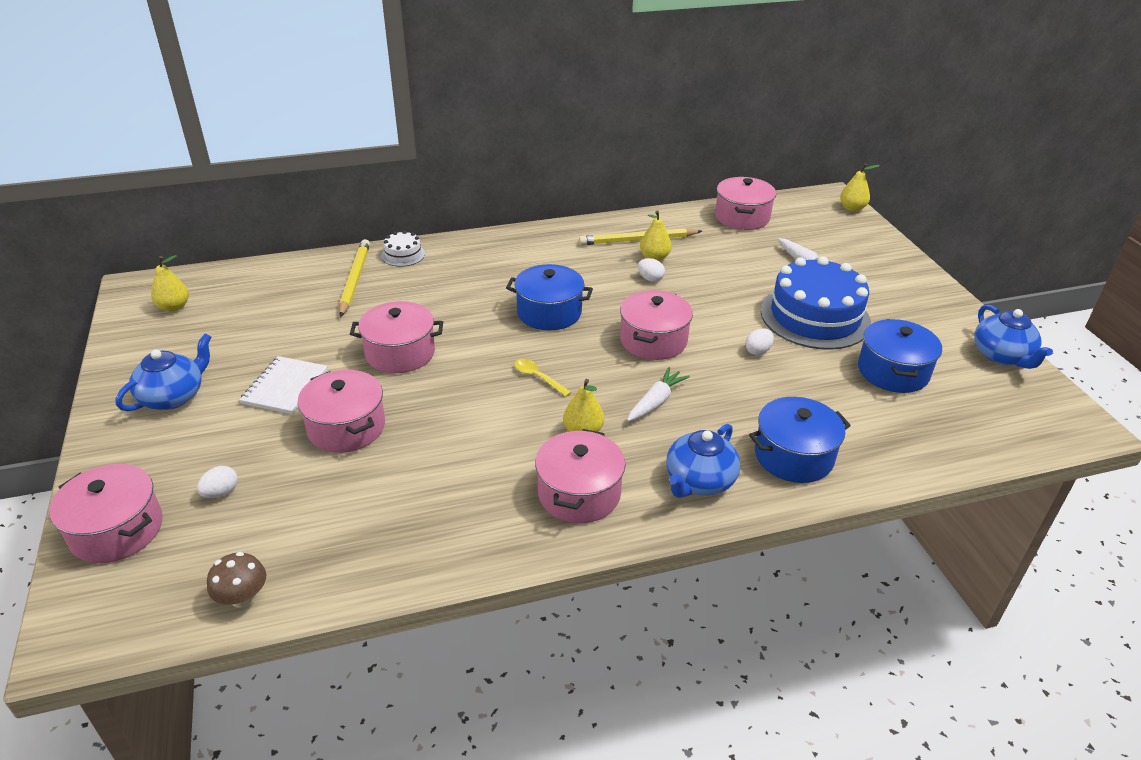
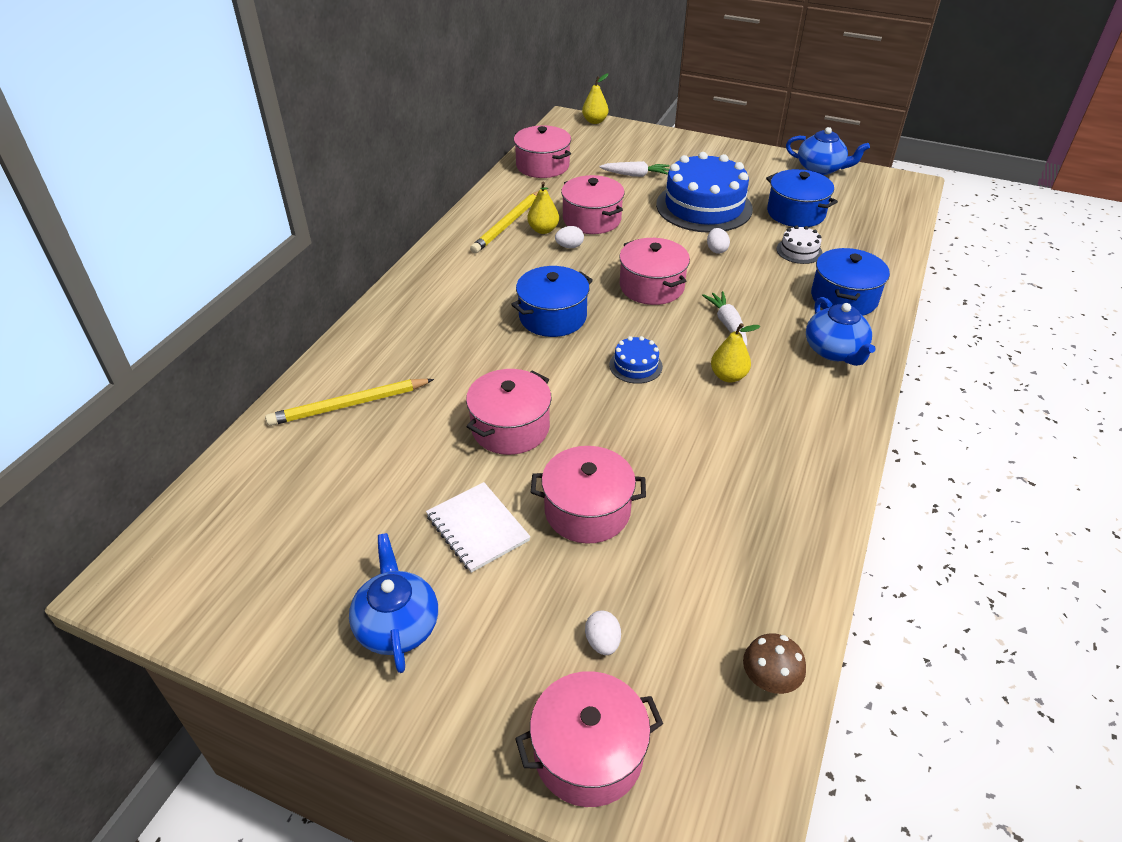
camera: 50 degrees left, 5 degrees up
(174, 307) = (215, 564): yellow pear -> none
(355, 280) = (349, 405): yellow pencil -> yellow pencil turned 60 degrees counterclockwise
(403, 255) = (348, 355): white cake -> white cake (799, 251)
(538, 377) = (635, 366): yellow spoon -> blue cake
(579, 493) = (799, 414): pink pot -> pink pot (592, 219)

